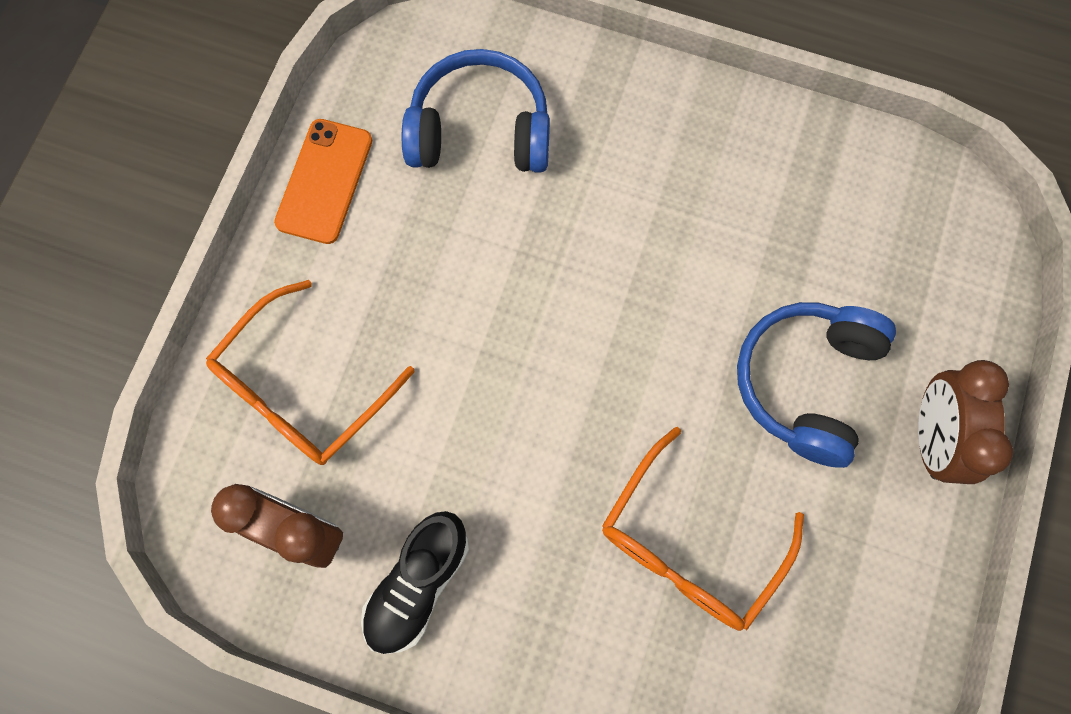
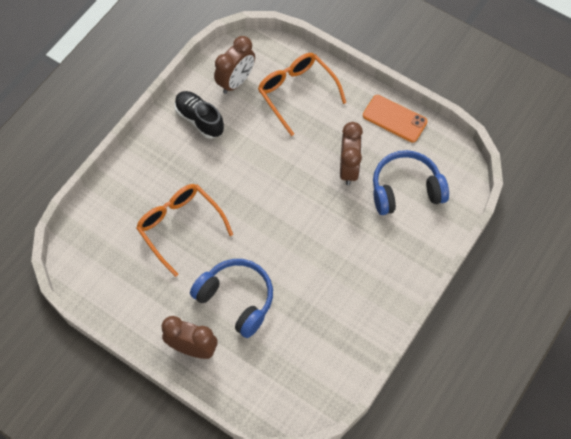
camera: 105 degrees right, 10 degrees down
(461, 242) = (348, 168): none -> brown clock
(480, 130) = (405, 189): blue headphones -> blue headphones turned 120 degrees counterclockwise

